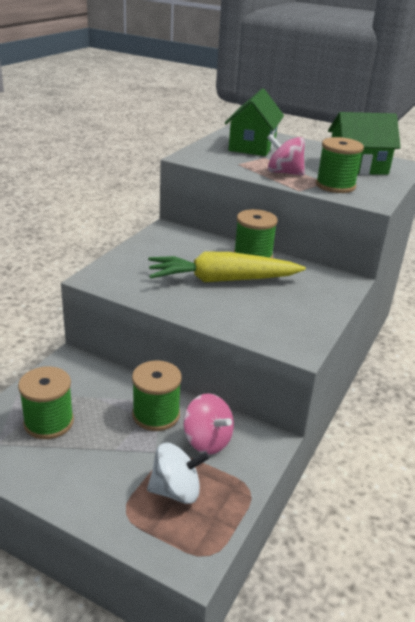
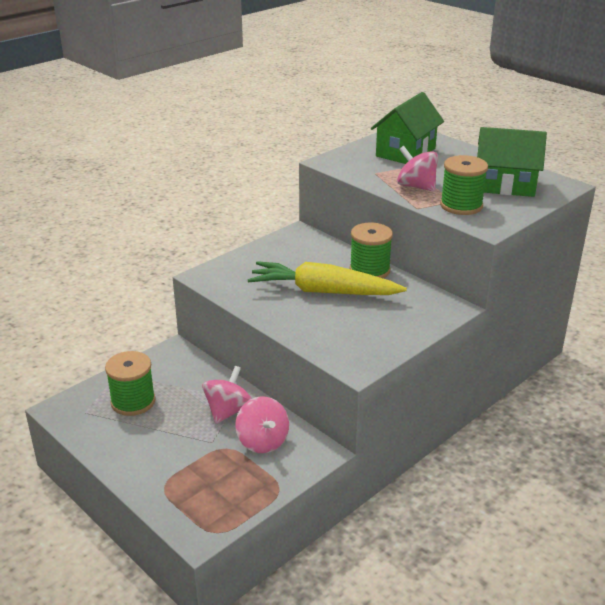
camera: 20 degrees right, 0 degrees up
(156, 415) = (228, 411): green spool -> pink spinning top
(176, 490) = (214, 477): white spinning top -> none

